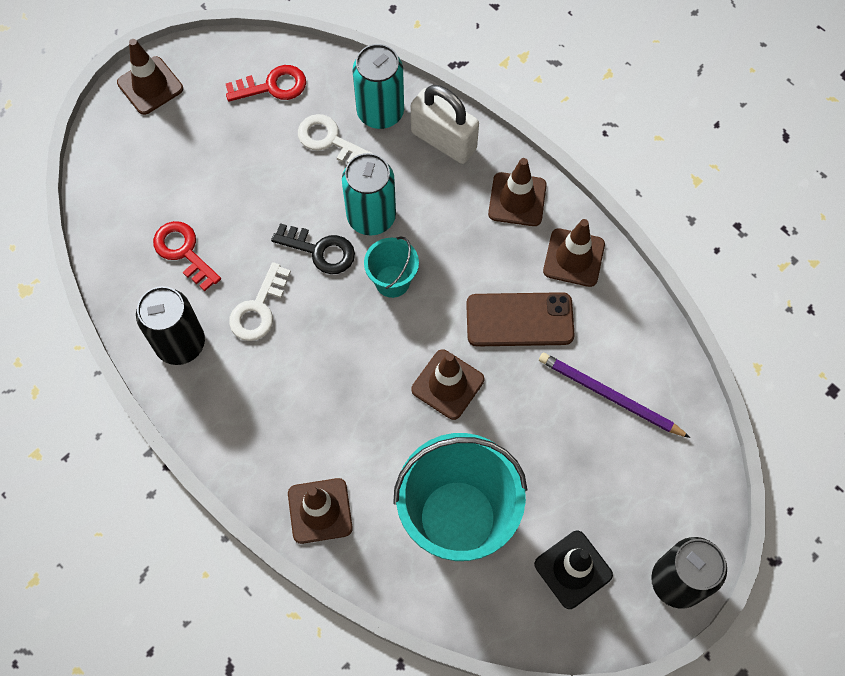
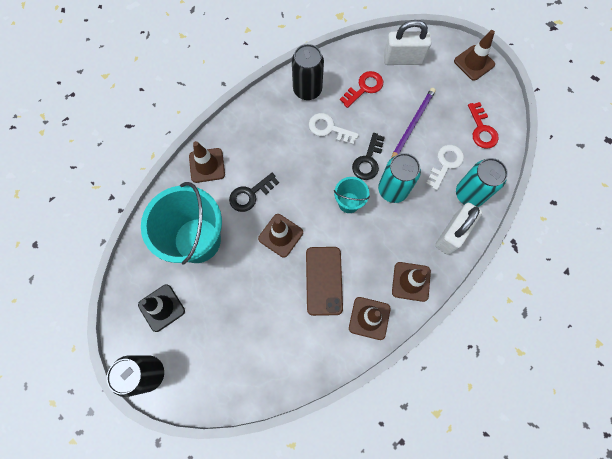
camera: 90 degrees right, 5 degrees up
(133, 189) = (403, 59): none -> white padlock
(376, 434) = (250, 194): none -> black key
(609, 396) = (271, 337): purple pencil -> purple pencil (412, 124)

